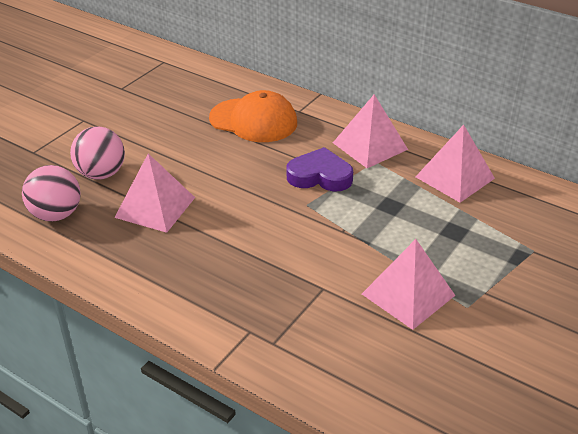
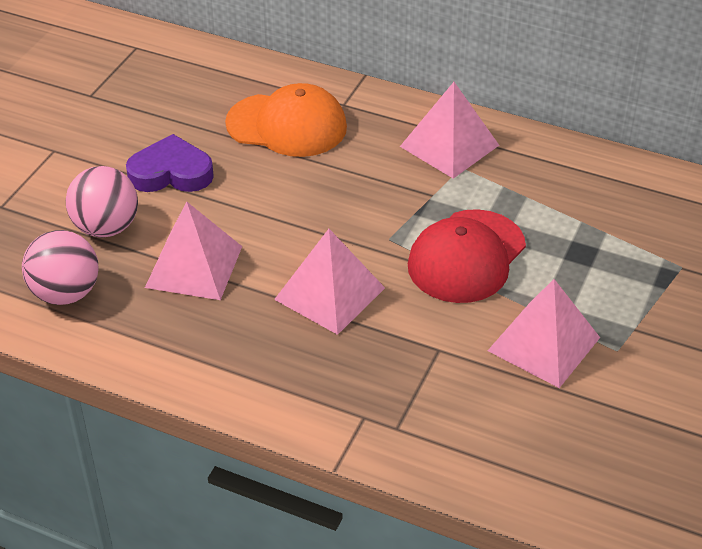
camera: 10 degrees left, 5 degrees up
(320, 176) = (396, 196): purple heart -> purple heart (171, 172)
(363, 223) = (466, 256): none -> red cap
(454, 177) = (566, 178): pink pyramid -> pink pyramid (329, 293)

